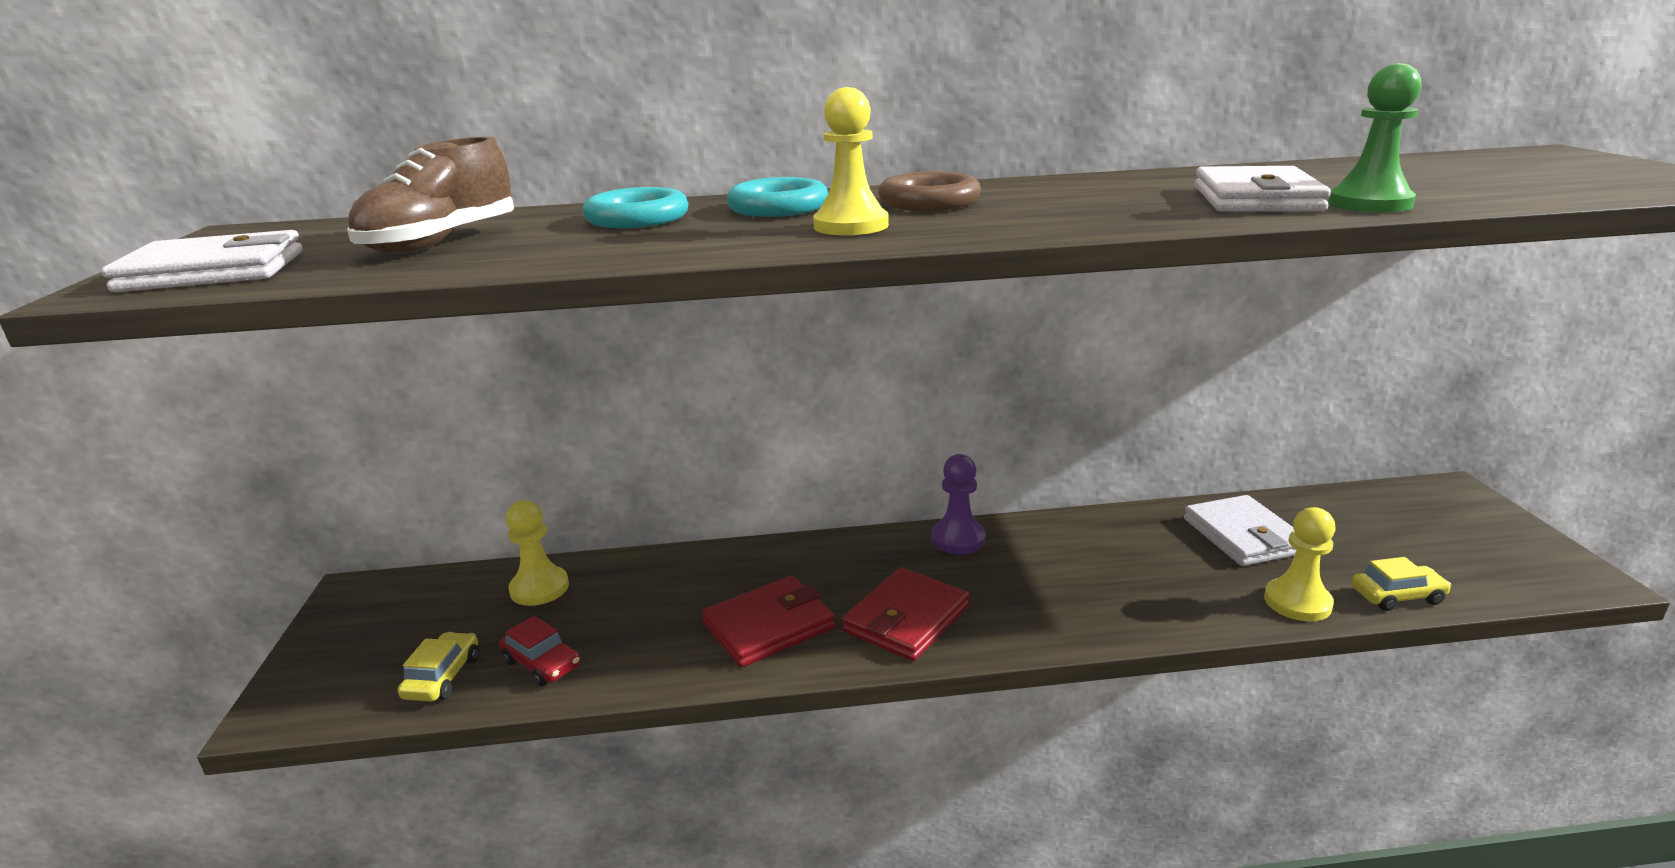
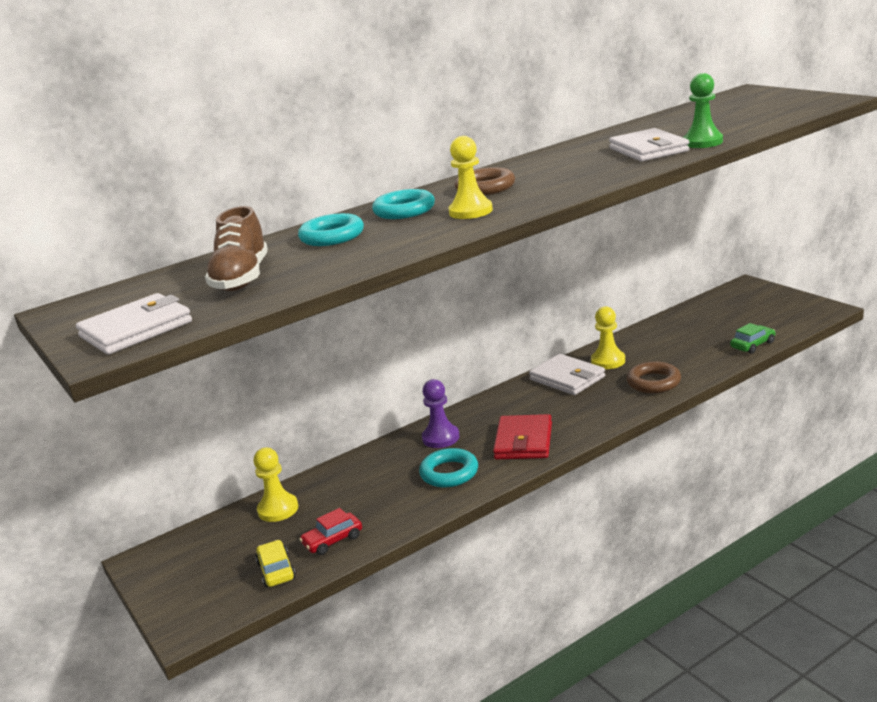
camera: 25 degrees left, 0 degrees up
(542, 663) = (333, 540): red car -> red car turned 135 degrees clockwise
(768, 626) = (449, 473): red wallet -> turquoise ring
(958, 539) = (513, 394): purple pawn -> purple pawn (441, 438)
(1177, 599) = (653, 382): none -> brown ring
(1243, 536) = (662, 341): white wallet -> white wallet (567, 378)
(1297, 602) = (710, 363): yellow pawn -> yellow pawn (608, 361)
(1397, 596) = (752, 345): yellow car -> green car

